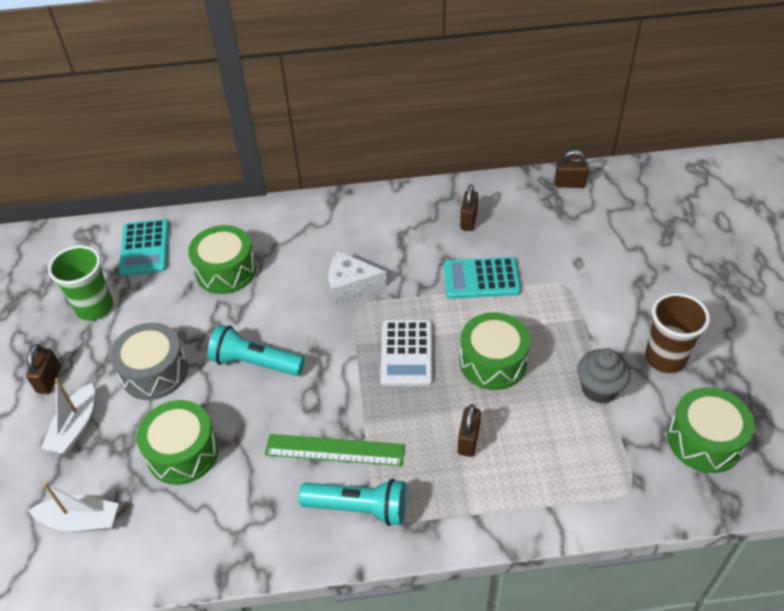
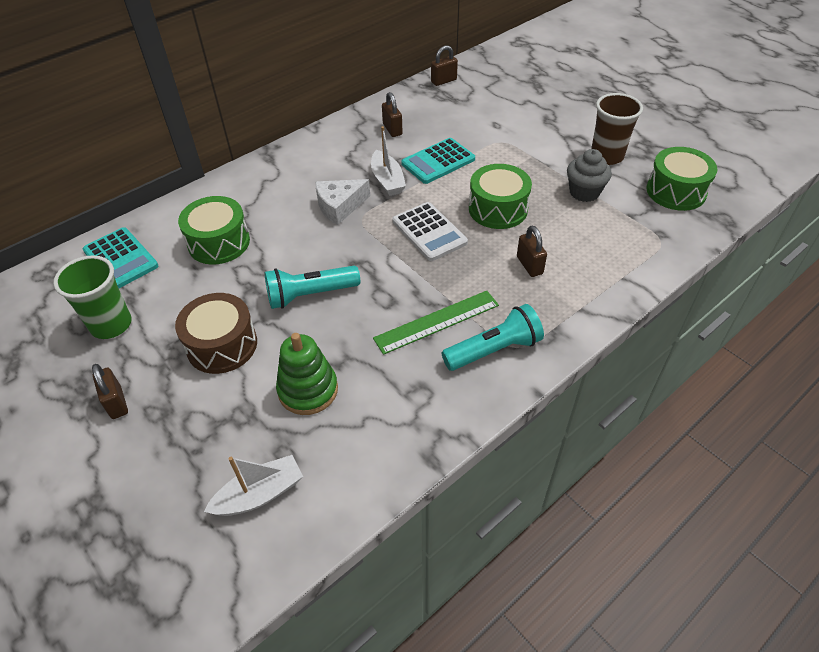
camera: 35 degrees left, 0 degrees up
(75, 427) = (182, 425): white boat -> white boat (387, 180)
(154, 372) = (222, 345): grey drum -> brown drum
(183, 452) = (308, 390): green drum -> green stacking toy

